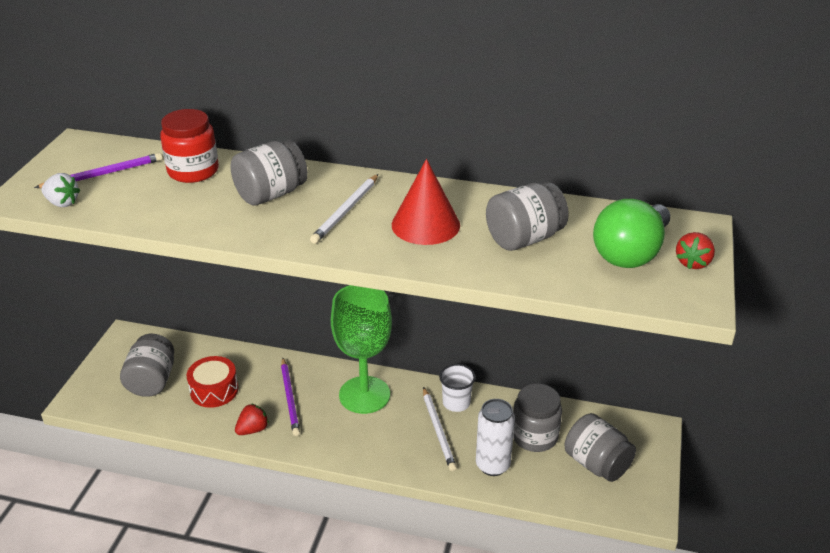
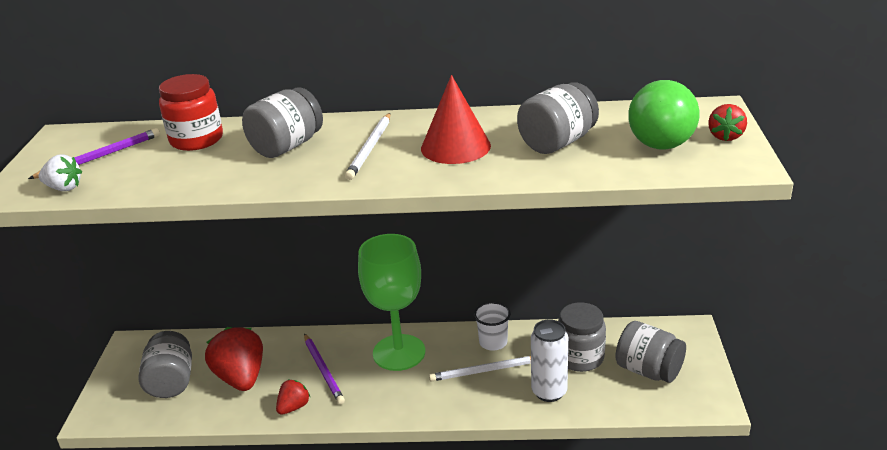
camera: 10 degrees left, 5 degrees down
(214, 390) = (241, 378): red drum -> red strawberry
(438, 430) = (484, 371): white pencil -> white pencil turned 105 degrees clockwise

